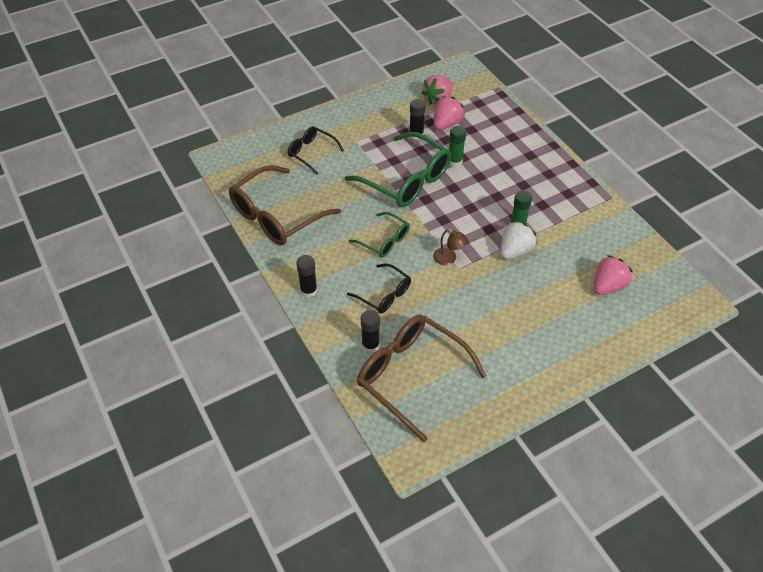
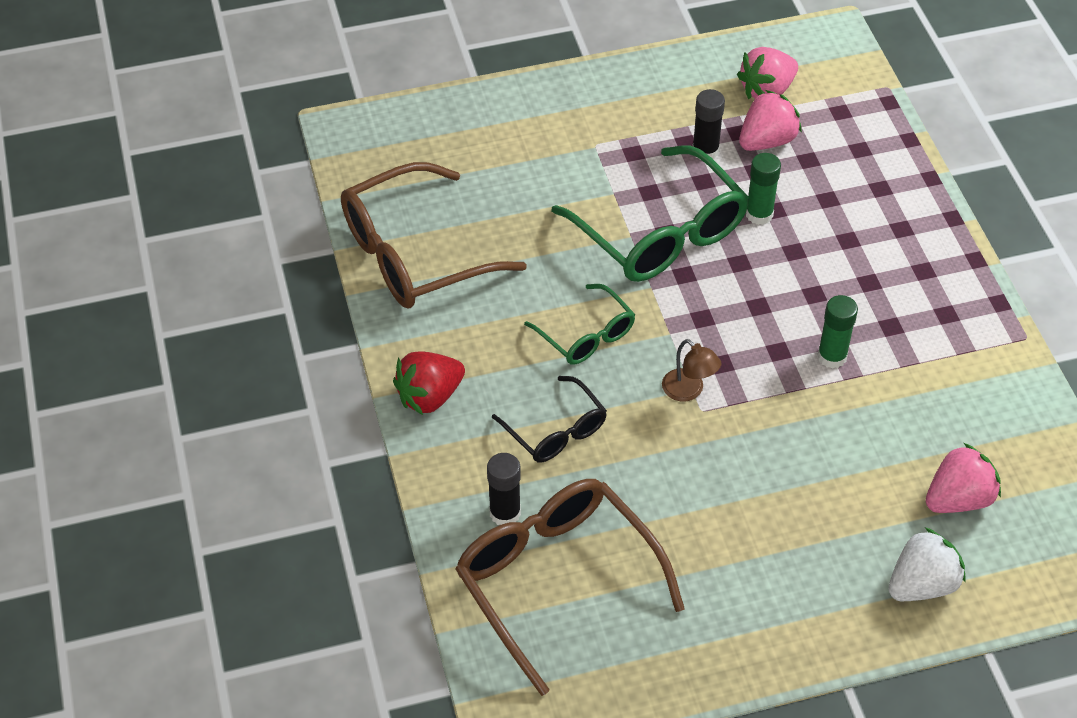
camera: 15 degrees right, 0 degrees up
(308, 290) = (430, 396): black glue stick -> red strawberry
(311, 153) = (509, 151): black glasses -> none
(515, 251) = (812, 400): white strawberry -> white strawberry (921, 584)

